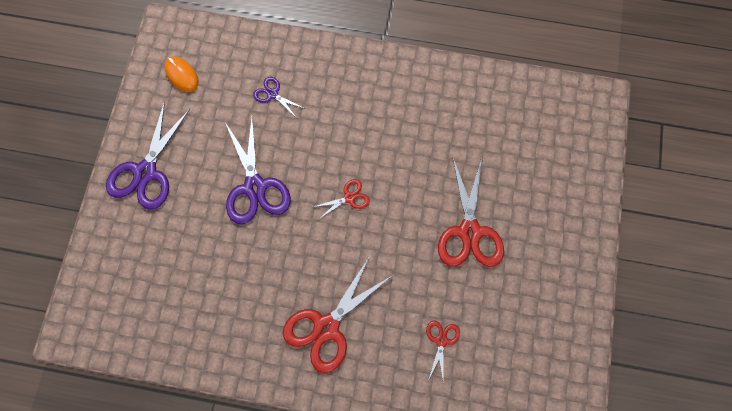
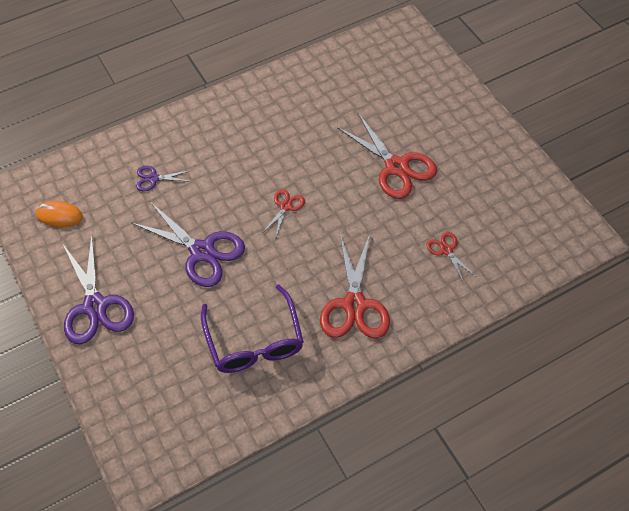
camera: 40 degrees left, 15 degrees down
(229, 293) = (254, 340): none -> purple glasses

